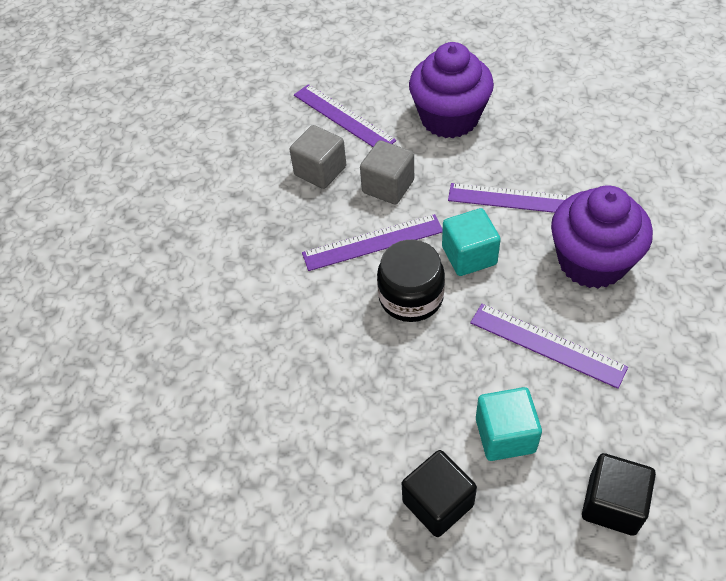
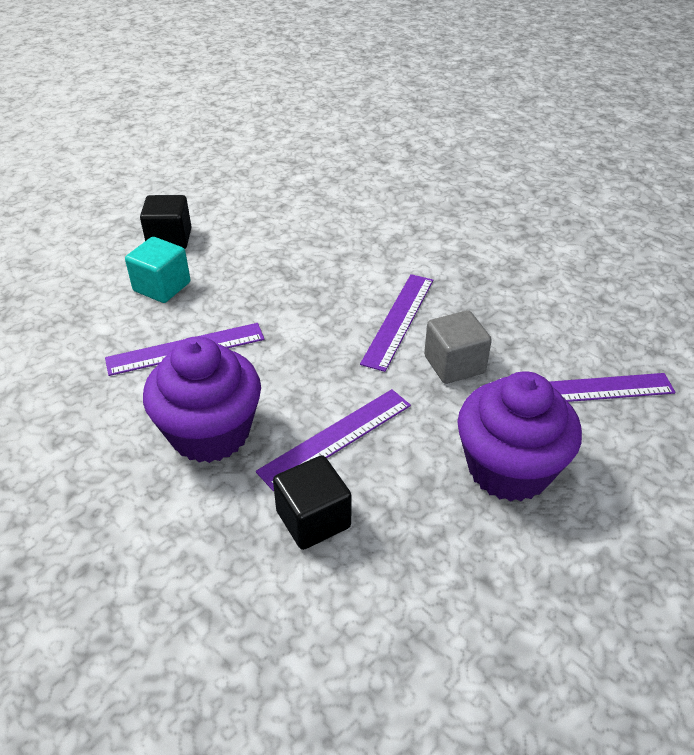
camera: 125 degrees right, 10 degrees down
(320, 171) = (522, 335): grey cube -> none
(411, 297) = (320, 309): black jar -> none
(469, 256) = (316, 363): turquoise cube -> none
(612, 504) = (59, 300): black cube -> black cube (313, 519)

